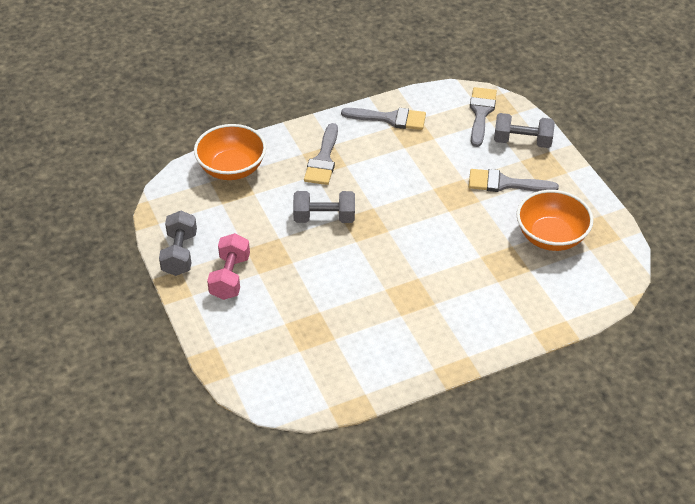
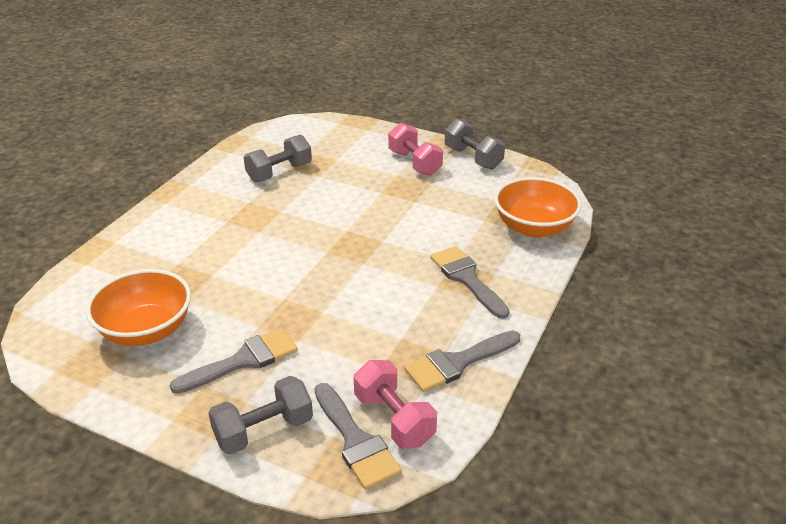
camera: 140 degrees right, 10 degrees down
(324, 218) = (397, 233): grey dumbbell -> grey dumbbell (279, 172)
(452, 112) = (394, 419): none -> pink dumbbell

